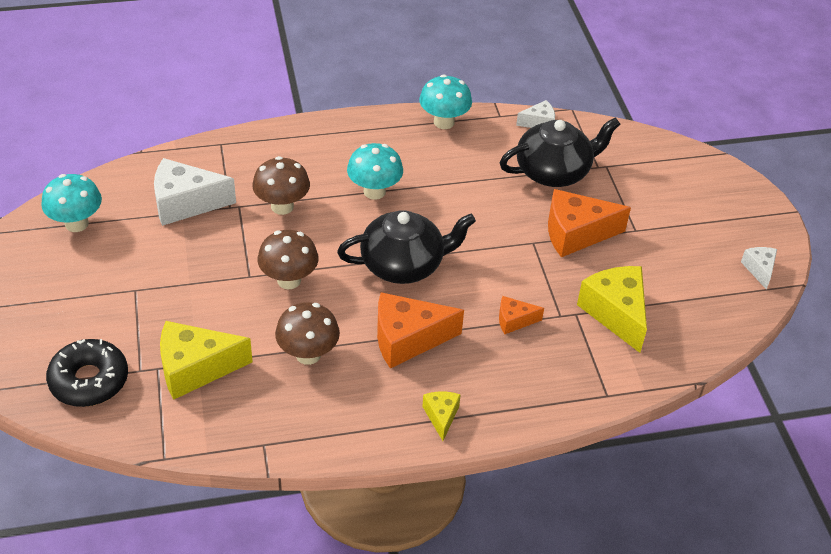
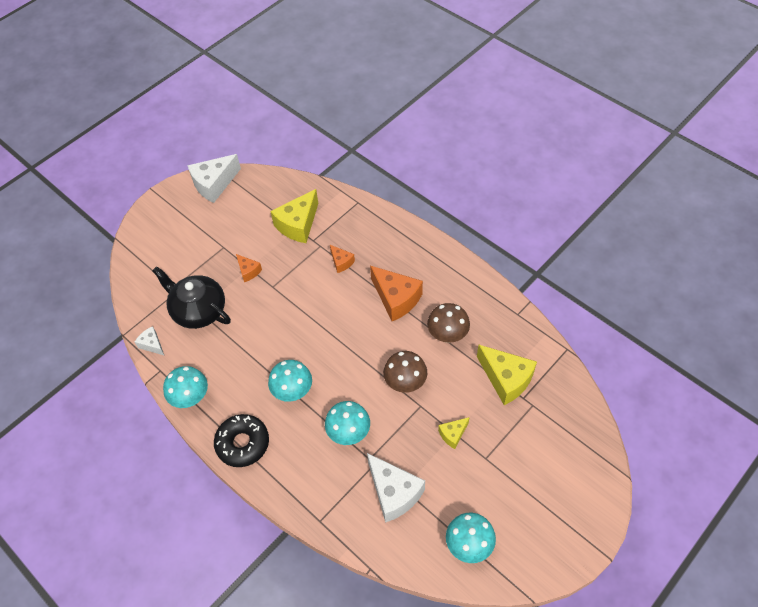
camera: 120 degrees left, 10 degrees up
(89, 380) = (563, 424): black donut -> black donut (243, 443)
(282, 206) = (349, 433): brown mushroom -> turquoise mushroom
(404, 264) = (343, 335): black teapot -> none
(441, 416) = (431, 255): yellow cheese -> yellow cheese (453, 434)
(576, 233) = (248, 271): orange cheese -> orange cheese, size x0.52
(759, 269) = (214, 184): white cheese -> white cheese, size x1.92

